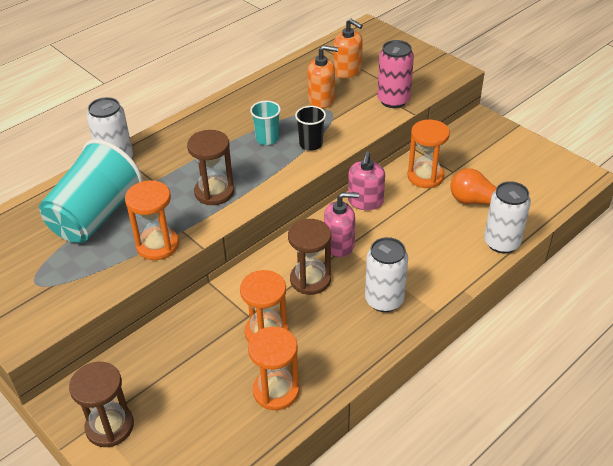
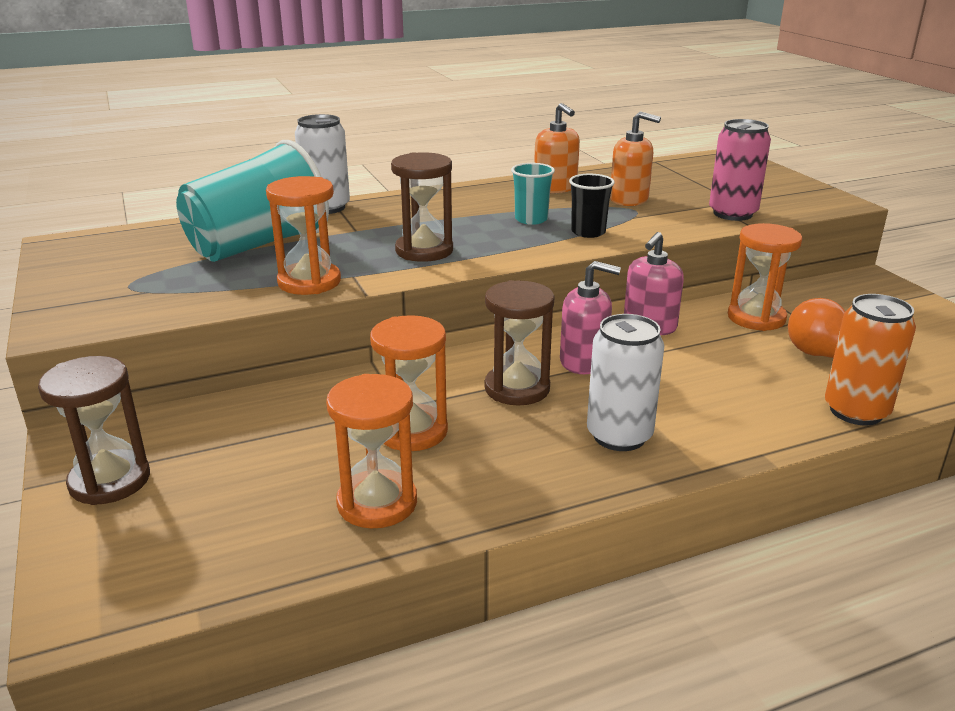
camera: 20 degrees right, 15 degrees down
(347, 71) = (680, 183): orange soap dispenser -> orange soap dispenser (555, 188)
(501, 243) = (856, 411): white can -> orange can

